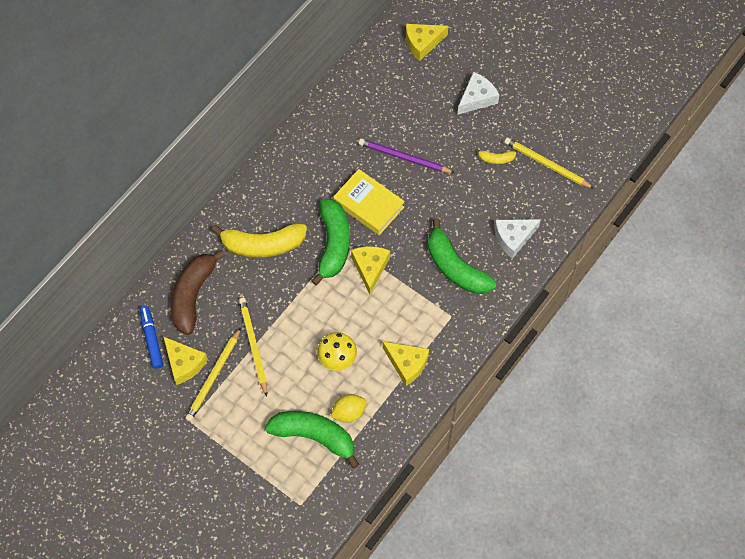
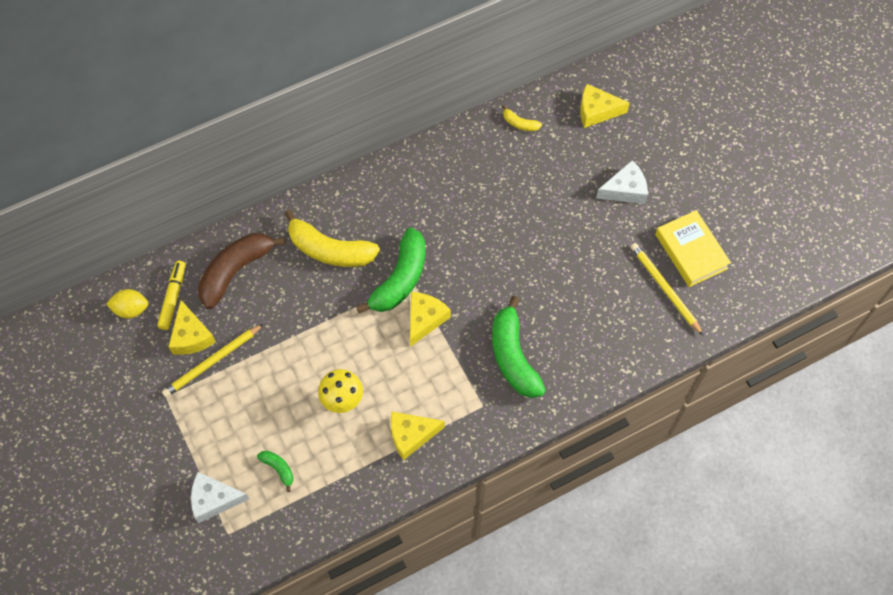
camera: 25 degrees right, 0 degrees up
(151, 339) = (173, 297): blue marker -> yellow marker
(253, 345) = (267, 348): yellow pencil -> none
(314, 436) = (278, 469): green banana -> green banana, size x0.45
(349, 412) = (326, 460): yellow lemon -> yellow lemon (131, 309)
(368, 205) = (457, 253): yellow book -> yellow book (691, 251)
(404, 158) = (518, 220): purple pencil -> none
(407, 364) = (411, 435): yellow cheese -> yellow cheese turned 105 degrees clockwise
(496, 159) = (613, 261): yellow banana -> yellow banana (520, 123)
(513, 238) = (590, 352): white cheese -> white cheese (214, 500)

